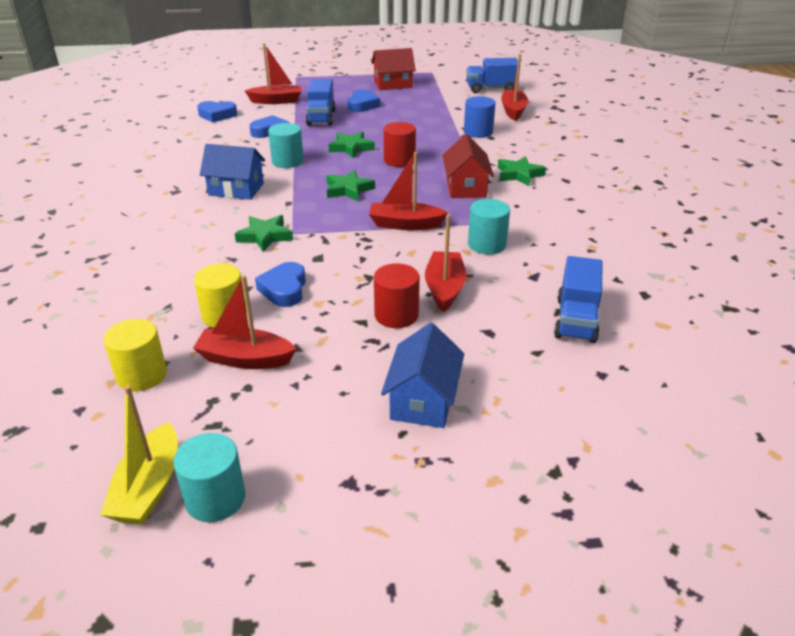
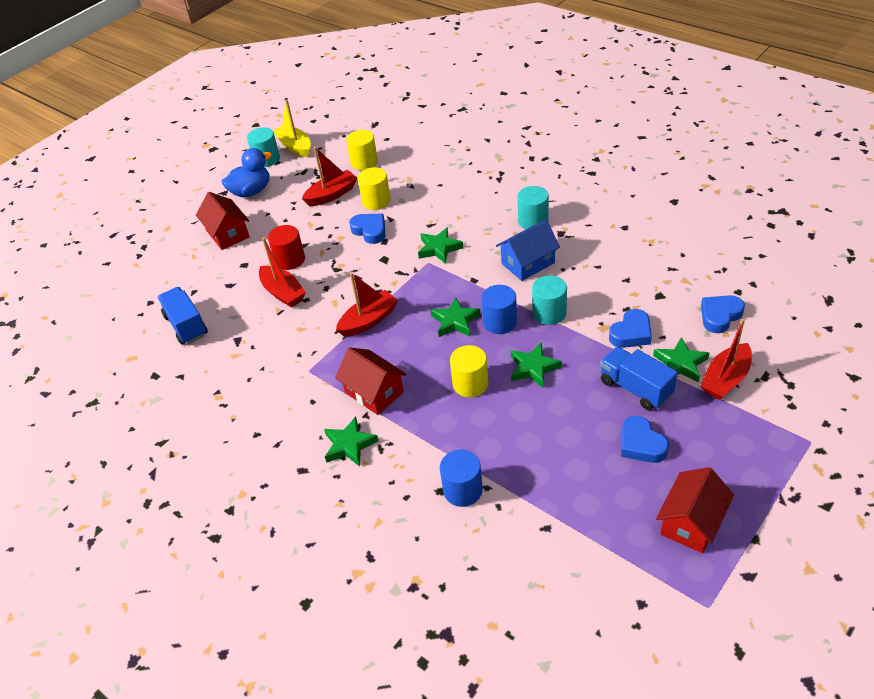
camera: 140 degrees right, 10 degrees up
(280, 113) = (680, 363): none -> green star
(315, 448) = (251, 191): none -> blue duck
(323, 174) = (500, 322): none -> blue cylinder
(399, 160) = (470, 384): red cylinder -> yellow cylinder
(423, 400) = (227, 234): blue house -> red house
(487, 244) = (293, 344): turquoise cylinder -> turquoise cylinder (533, 221)
(491, 89) = (574, 621): blue truck -> none
(513, 111) = (481, 577): red boat -> none

